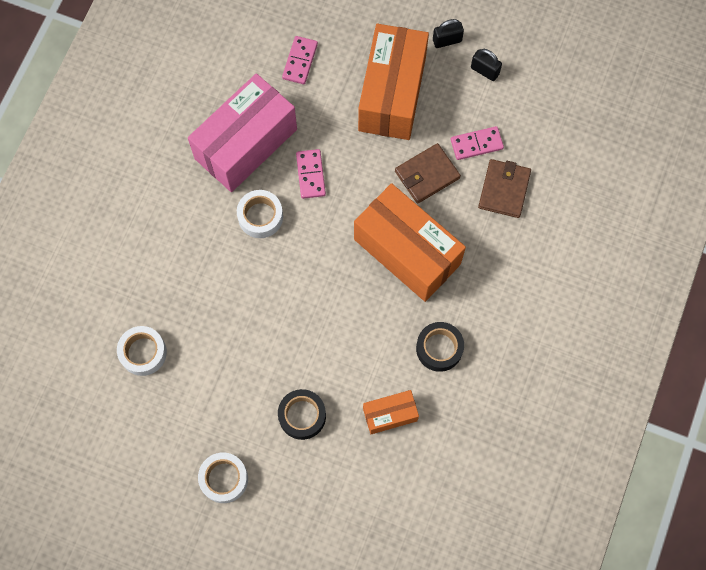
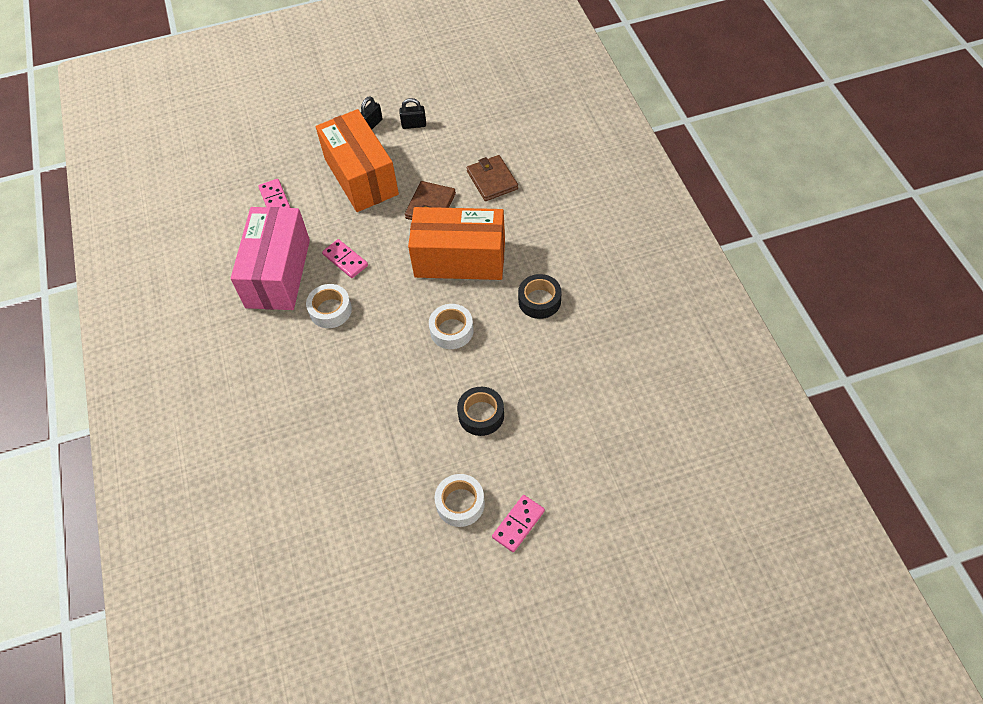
camera: 35 degrees left, 15 degrees down
(143, 353) = (315, 464): white tape -> white tape (451, 330)
(390, 414) = (545, 366): orange box -> none
(476, 144) = (448, 167): pink domino -> pink domino (518, 524)

